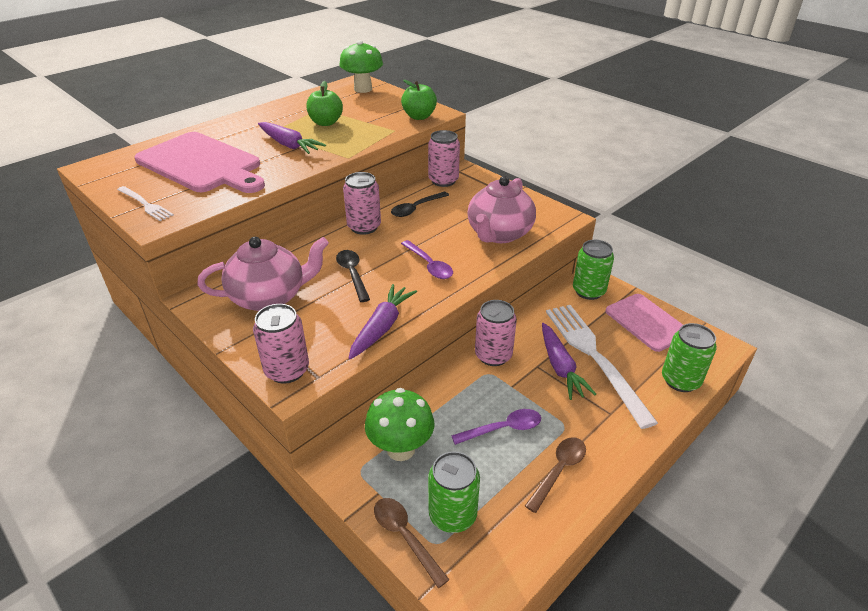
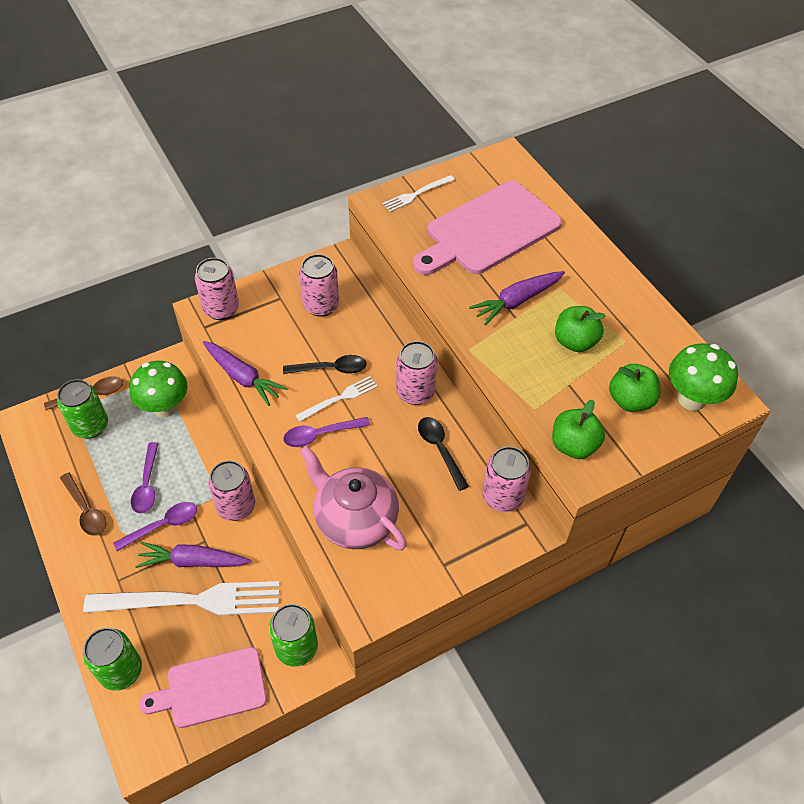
camera: 105 degrees right, 15 degrees up
(269, 297) = (321, 305): pink teapot -> pink can
(372, 104) = (630, 400): none -> green apple
(386, 263) = (339, 398): none -> white fork
(539, 400) = (162, 525): none -> purple spoon

